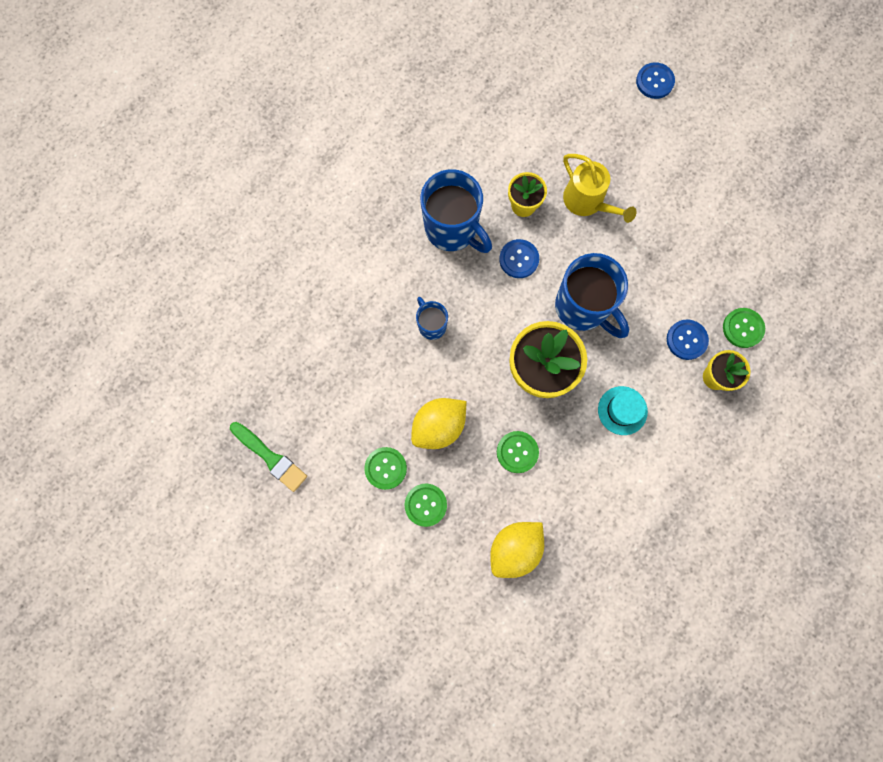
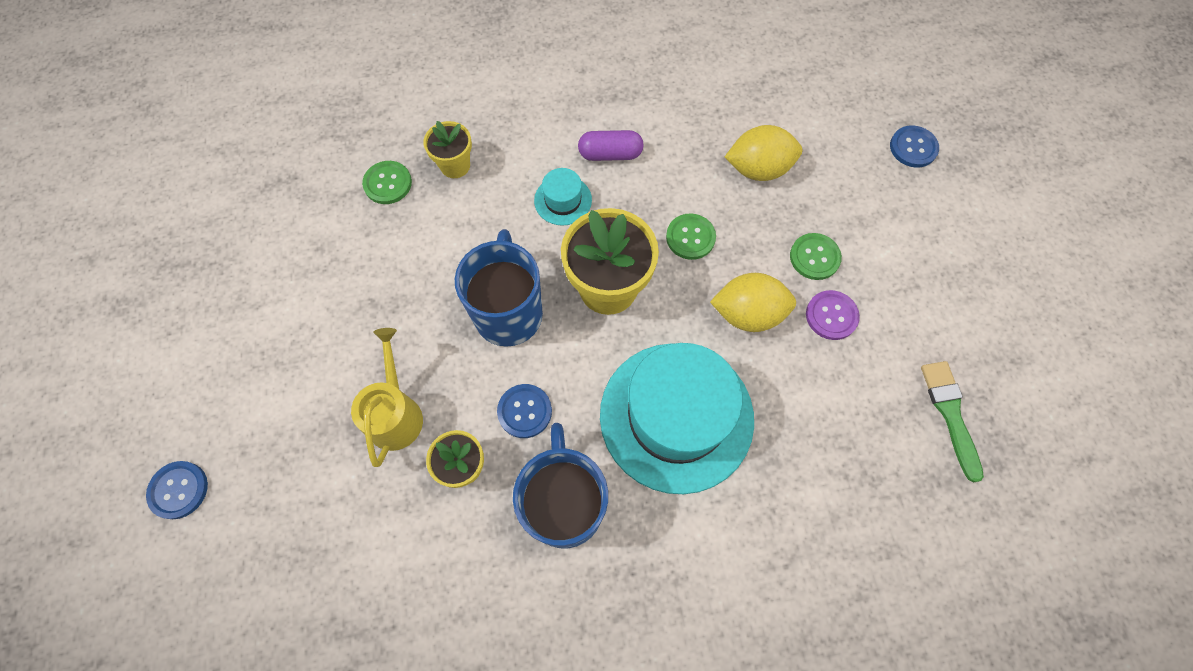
camera: 140 degrees left, 10 degrees down
(385, 468) = (831, 316): green button -> purple button
(431, 325) = (676, 416): blue mug -> turquoise hat
(624, 474) = (610, 154): none -> purple capsule
(686, 340) = (446, 211): blue button -> blue button (913, 147)

